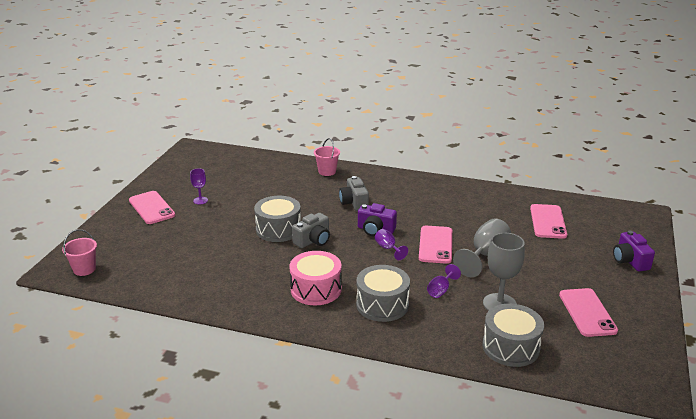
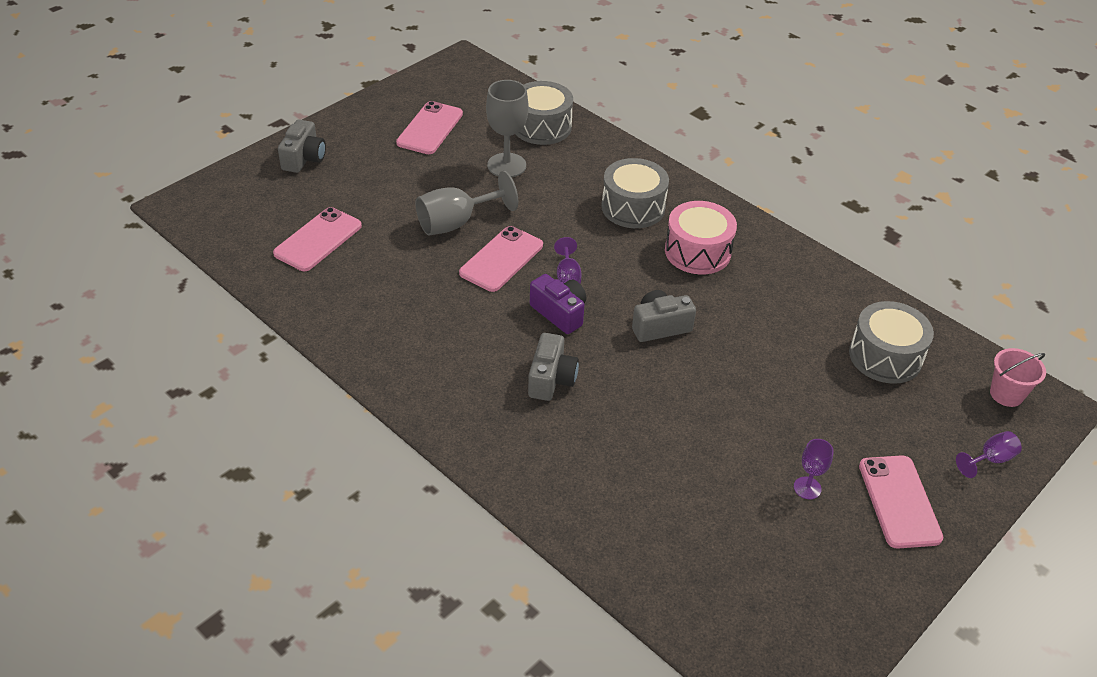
camera: 155 degrees left, 15 degrees up
(278, 229) = (700, 367): grey drum -> grey drum (885, 356)
(327, 171) = (543, 480): pink bucket -> none
(440, 290) = (554, 200): purple goblet -> purple goblet (990, 459)
(630, 261) = (304, 158): purple camera -> grey camera

